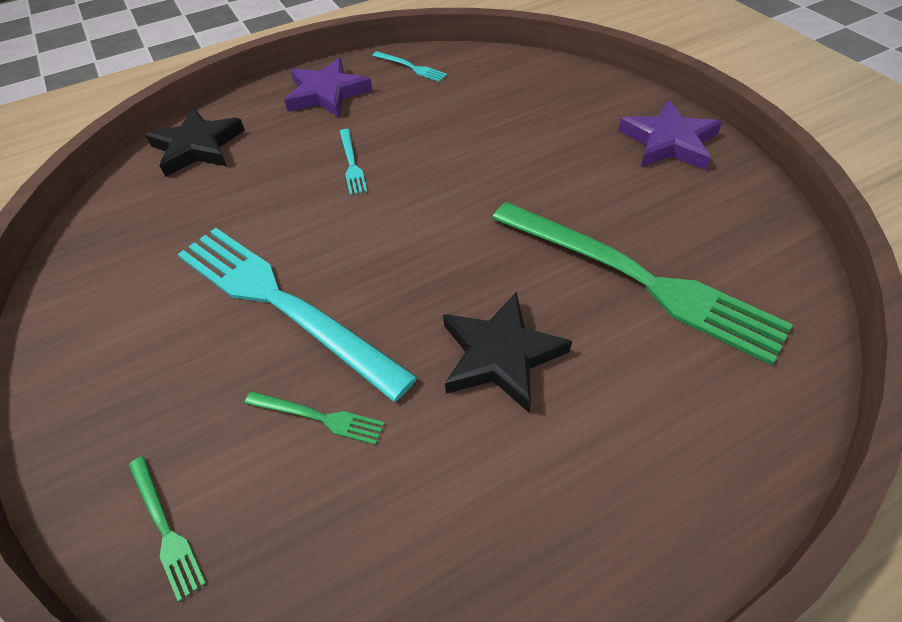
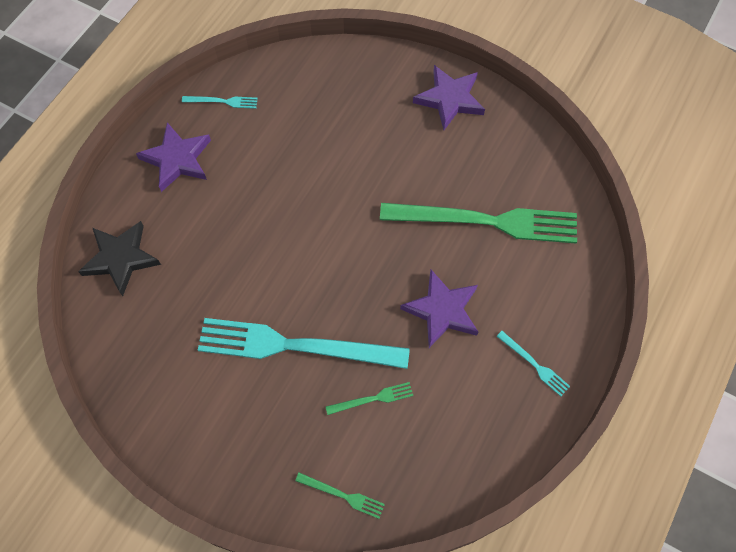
camera: 35 degrees left, 15 degrees up
(352, 163) = (252, 218): turquoise fork -> turquoise fork (534, 364)
(500, 355) = (442, 310): black star -> purple star

